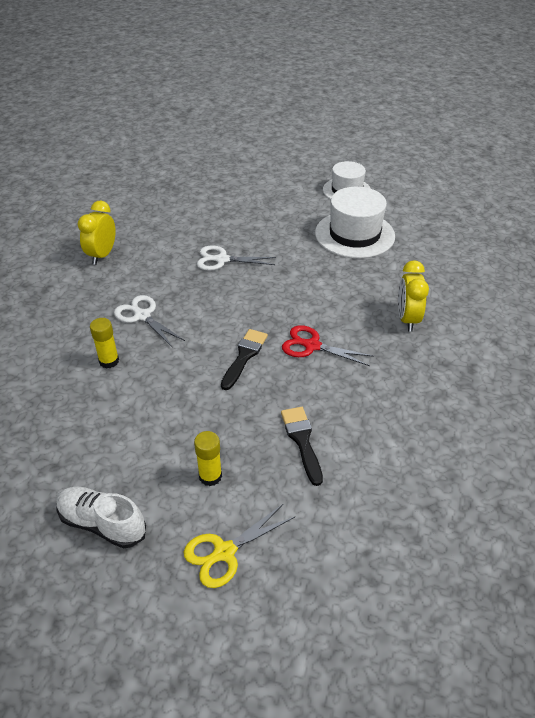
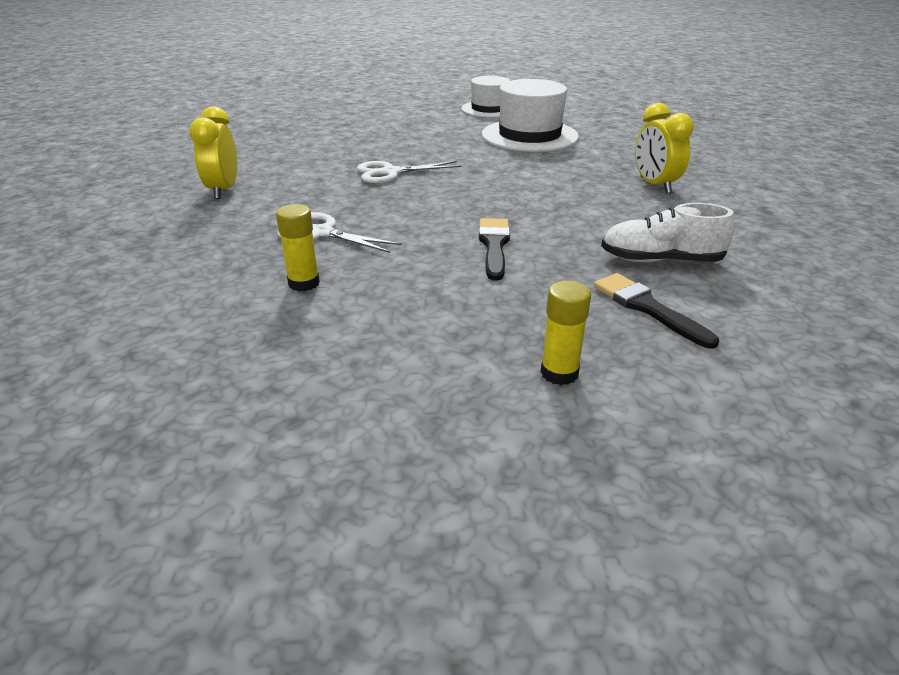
camera: 20 degrees left, 10 degrees down
(102, 523) = (435, 477): white shoe -> white shoe (660, 260)
(224, 552) = (666, 459): yellow scissors -> none
(312, 346) = (570, 222): red scissors -> none

